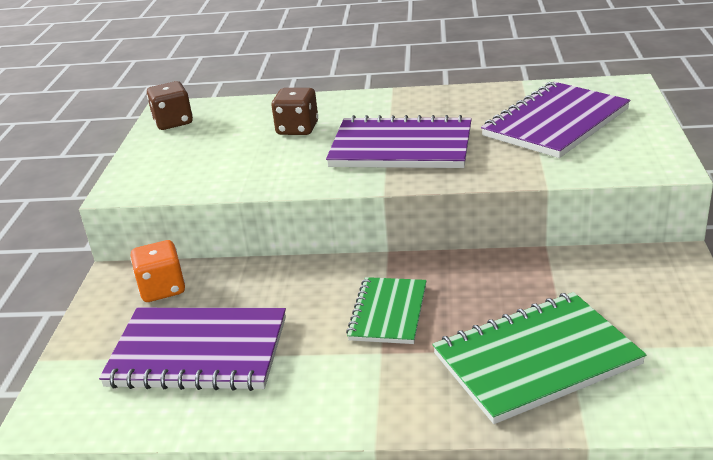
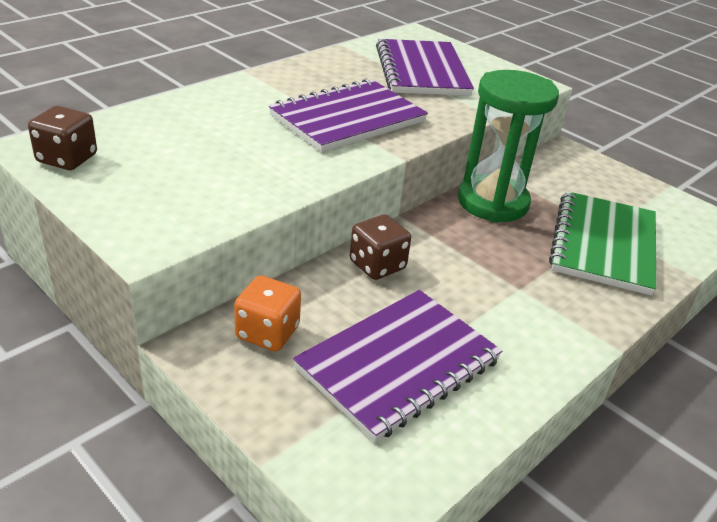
camera: 55 degrees left, 5 degrees up
(297, 129) = (225, 128): brown dice -> brown dice (377, 265)
(388, 312) = (477, 259): green notebook -> none
(490, 275) = (492, 202): none -> green hourglass

